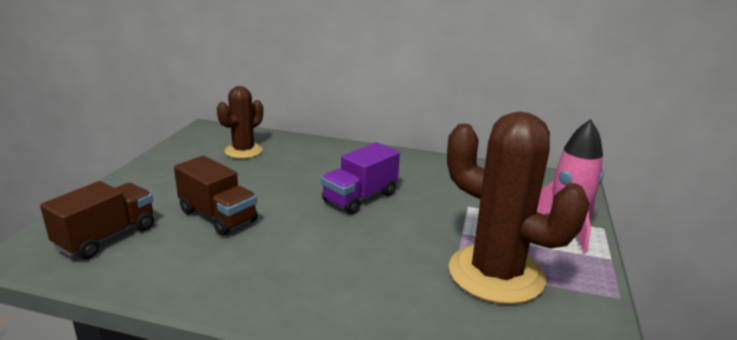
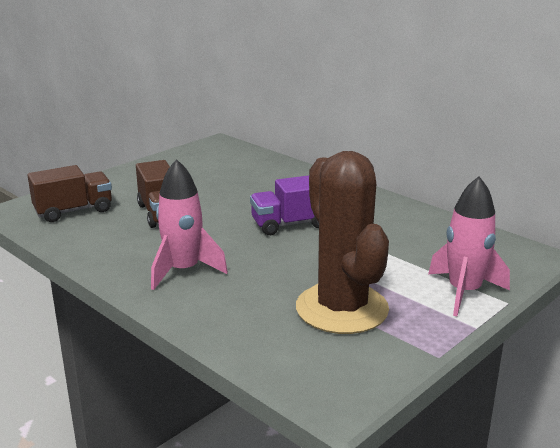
camera: 30 degrees right, 0 degrees up
(243, 151) = (231, 167): brown cactus -> none
(306, 277) = (183, 270): none -> pink rocket

